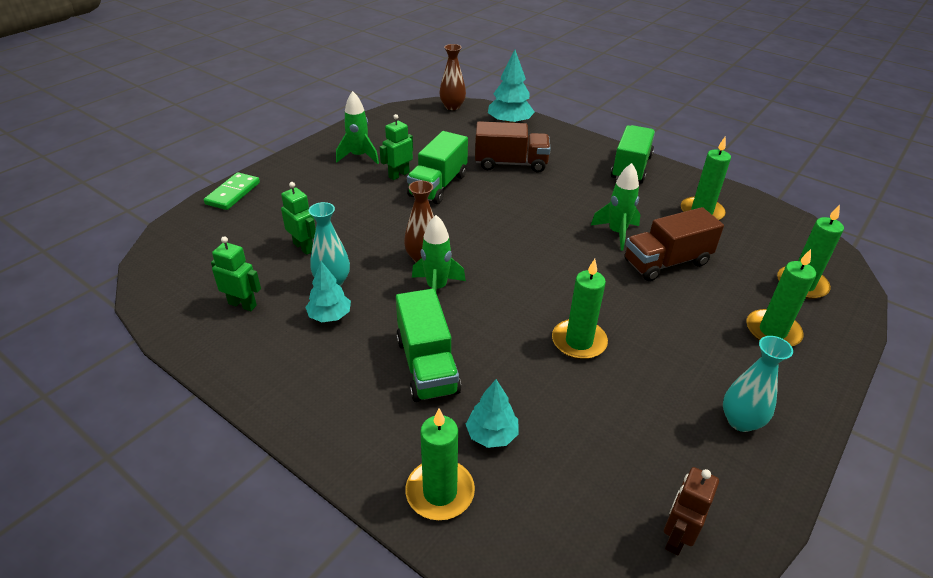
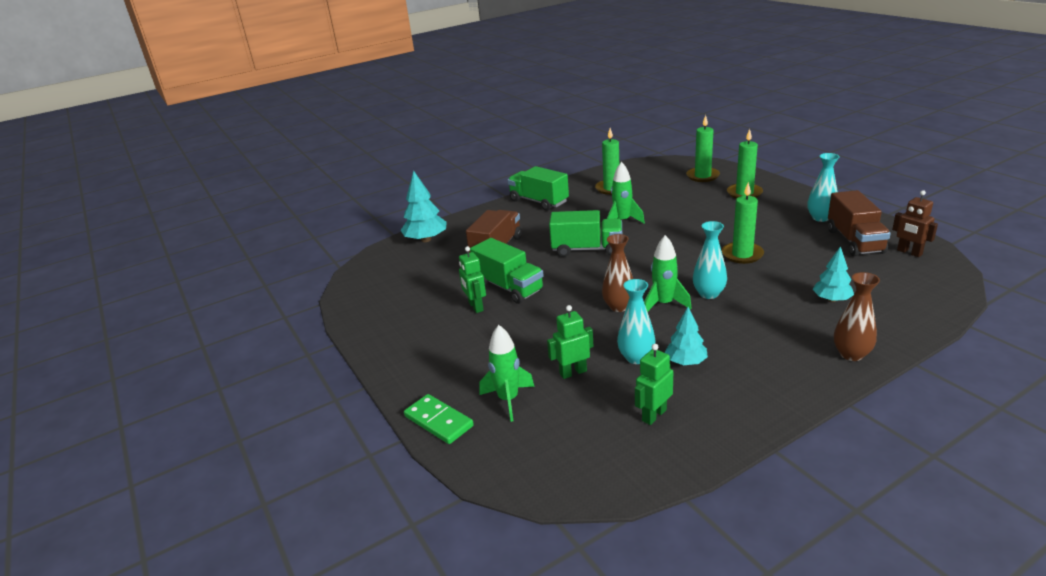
camera: 65 degrees left, 10 degrees down
(359, 156) = (422, 328): green rocket -> green rocket (508, 400)
(427, 365) = (758, 318): green truck -> green truck (587, 249)
(440, 492) = (885, 326): green candle -> none
(452, 107) = (367, 264): brown vase -> brown vase (851, 354)
(470, 320) = (708, 294): none -> turquoise vase
(666, 262) = (664, 210): brown truck -> brown truck (854, 241)

